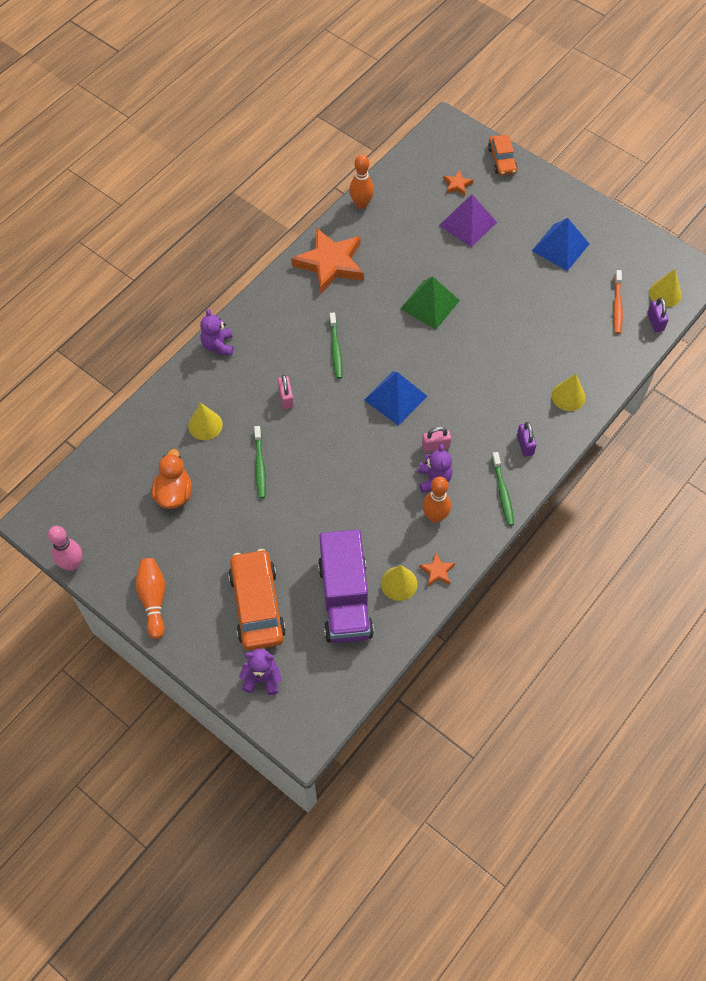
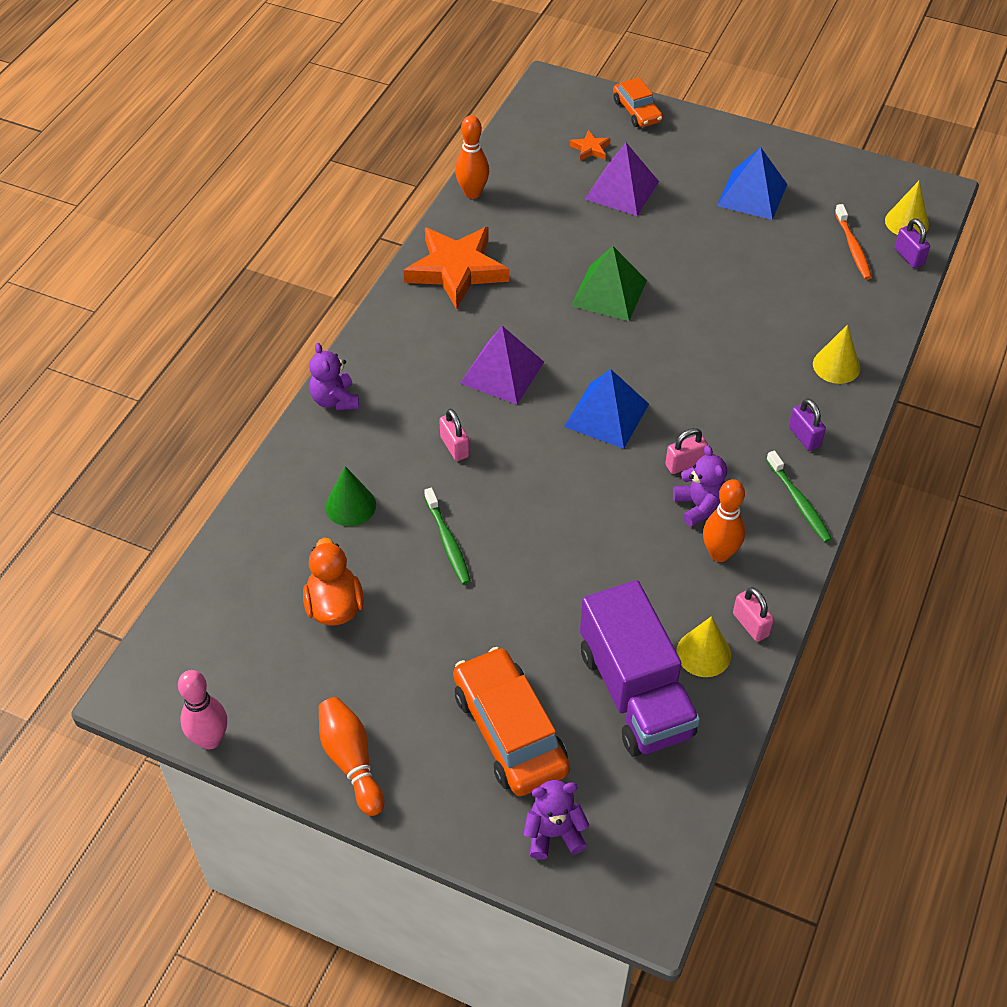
camera: 15 degrees left, 10 degrees down
(205, 425) = (350, 505): yellow cone -> green cone
(335, 349) = (502, 372): green toothbrush -> purple pyramid
(437, 571) = (750, 624): orange star -> pink padlock

